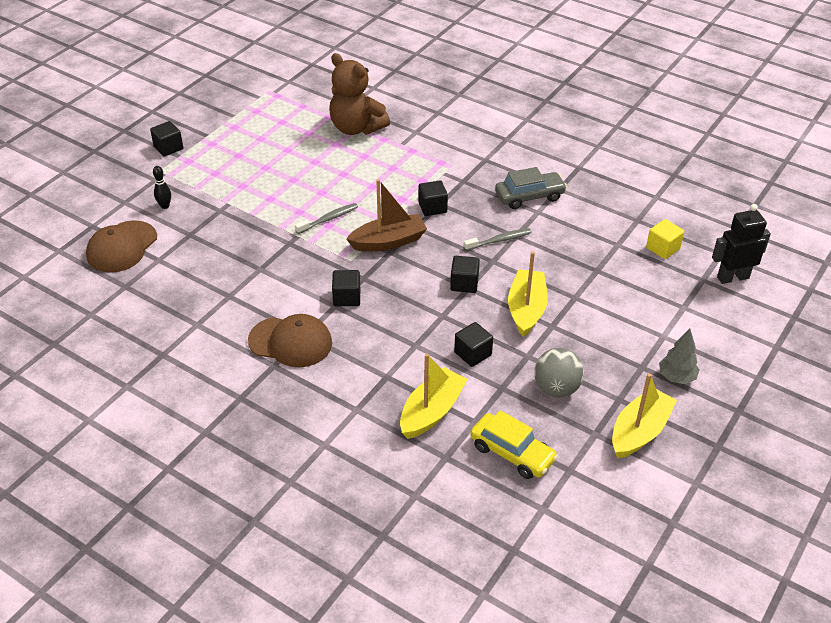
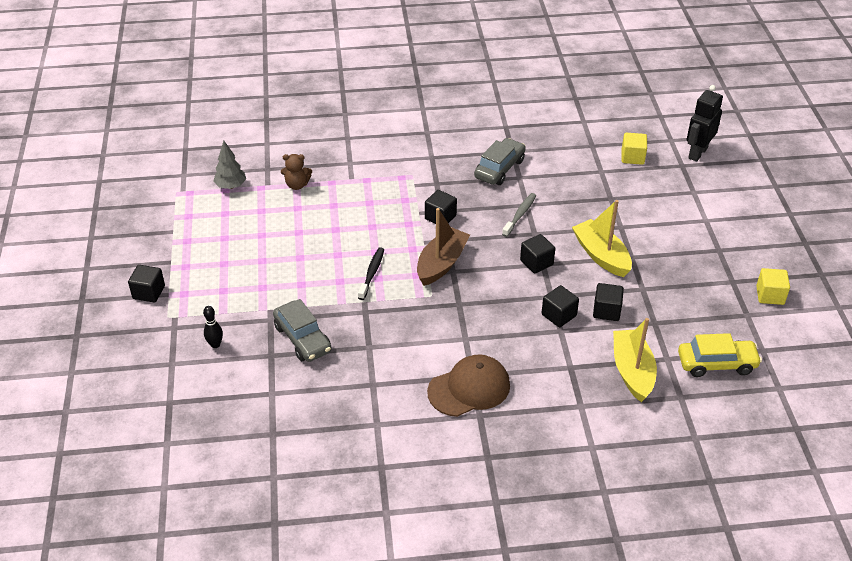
camera: 40 degrees left, 0 degrees up
(122, 247) = (223, 403): brown cap -> none
(223, 236) = (302, 338): none -> grey car
(328, 219) = (372, 273): grey toothbrush -> black toothbrush
(346, 297) = (466, 327): black cube -> black cube (559, 315)
(356, 128) = (297, 185): brown teddy bear -> brown teddy bear, size x0.49
(556, 388) = (688, 300): grey ball -> none
(639, 431) = (770, 295): yellow boat -> yellow cube
(676, 377) = (747, 244): grey tree -> grey tree (231, 186)

